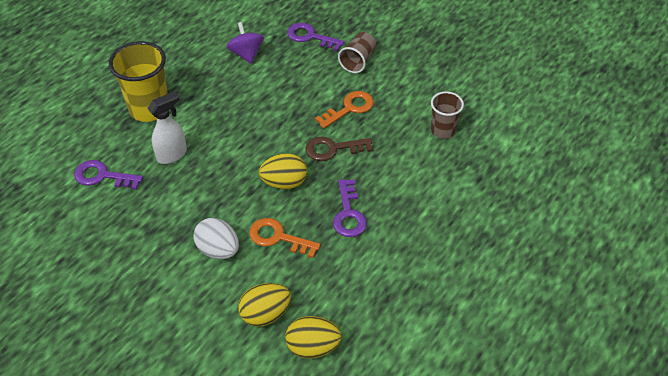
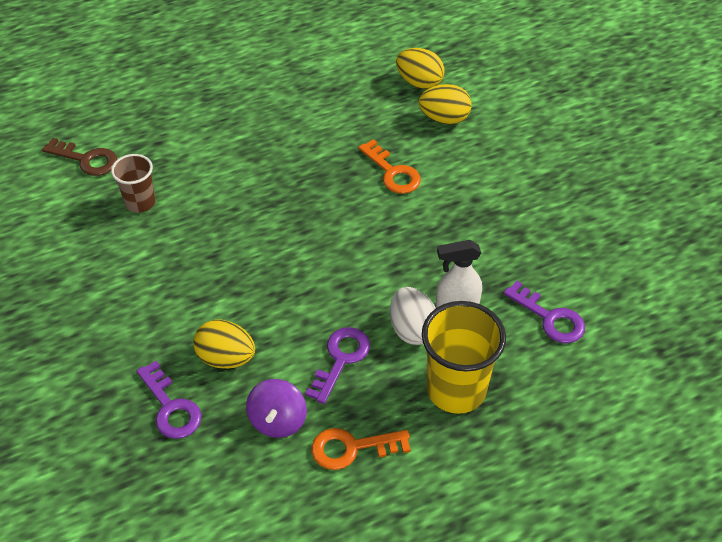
camera: 150 degrees left, 0 degrees up
(218, 250) = (457, 186): white egg -> white egg (412, 329)
(284, 183) = (350, 221): yellow egg -> yellow egg (226, 358)
(333, 149) = (271, 234): brown key -> brown key (86, 159)
(348, 213) = (309, 165): purple key -> purple key (340, 360)
(349, 108) = (214, 274): orange key -> orange key (352, 448)
(358, 61) = (145, 335): brown cup -> none

